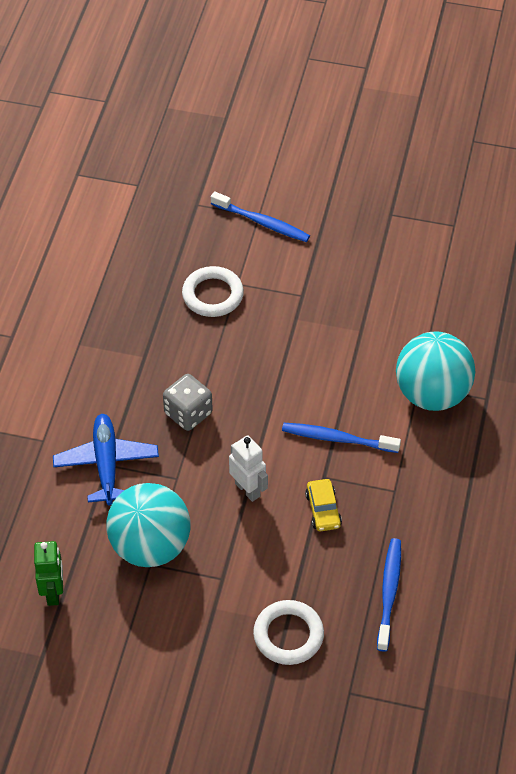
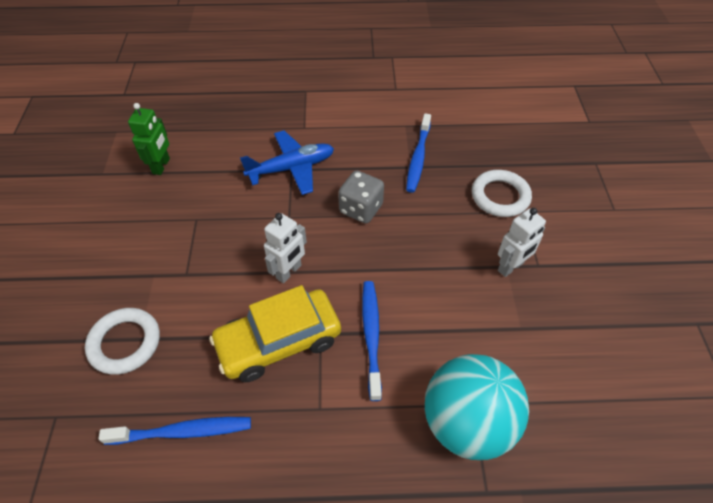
camera: 75 degrees right, 0 degrees up
(53, 592) = (161, 166): green robot -> green robot turned 60 degrees counterclockwise
(150, 546) = (214, 215): turquoise ball -> none
(262, 222) = (607, 213): blue toothbrush -> blue toothbrush (418, 158)
(298, 316) = (511, 267): none -> white robot
(323, 510) = (279, 342): yellow car -> yellow car, size x1.99

